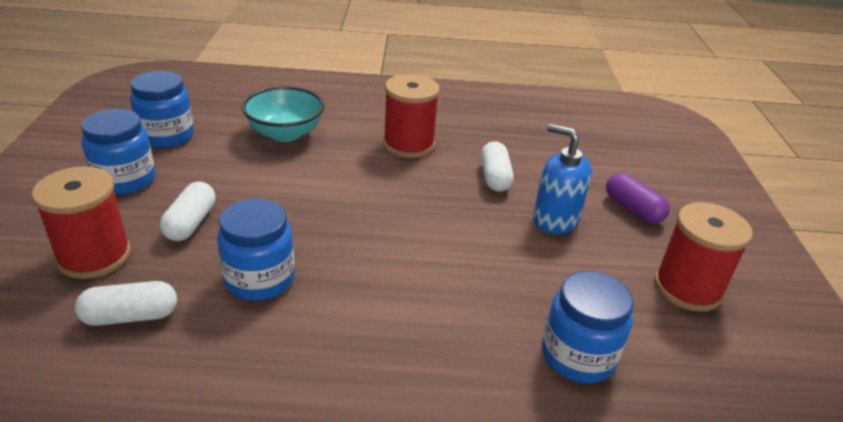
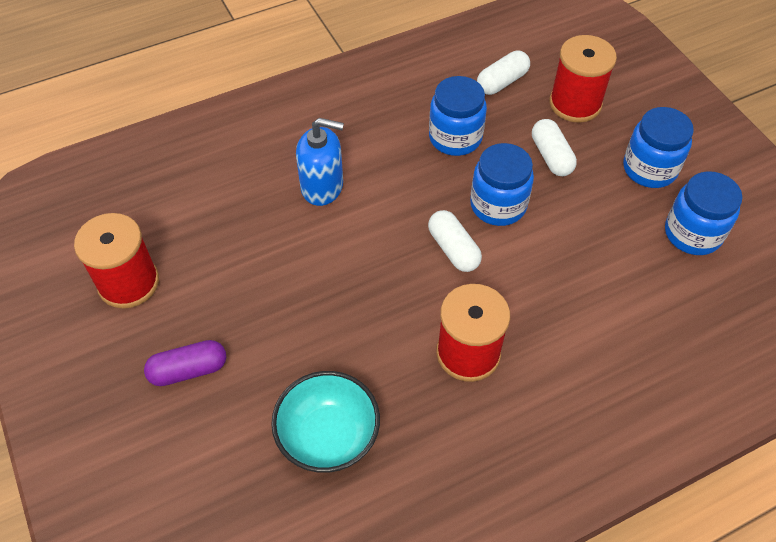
camera: 155 degrees right, 20 degrees up
(285, 133) = (600, 299): turquoise bowl -> turquoise bowl (328, 436)
(494, 177) = (349, 346): white capsule -> white capsule (453, 249)
(555, 219) = (264, 311): blue soap dispenser -> blue soap dispenser (322, 187)
(578, 356) = (208, 180): blue jar -> blue jar (498, 205)
(633, 209) = (188, 370): purple capsule -> purple capsule turned 45 degrees counterclockwise

